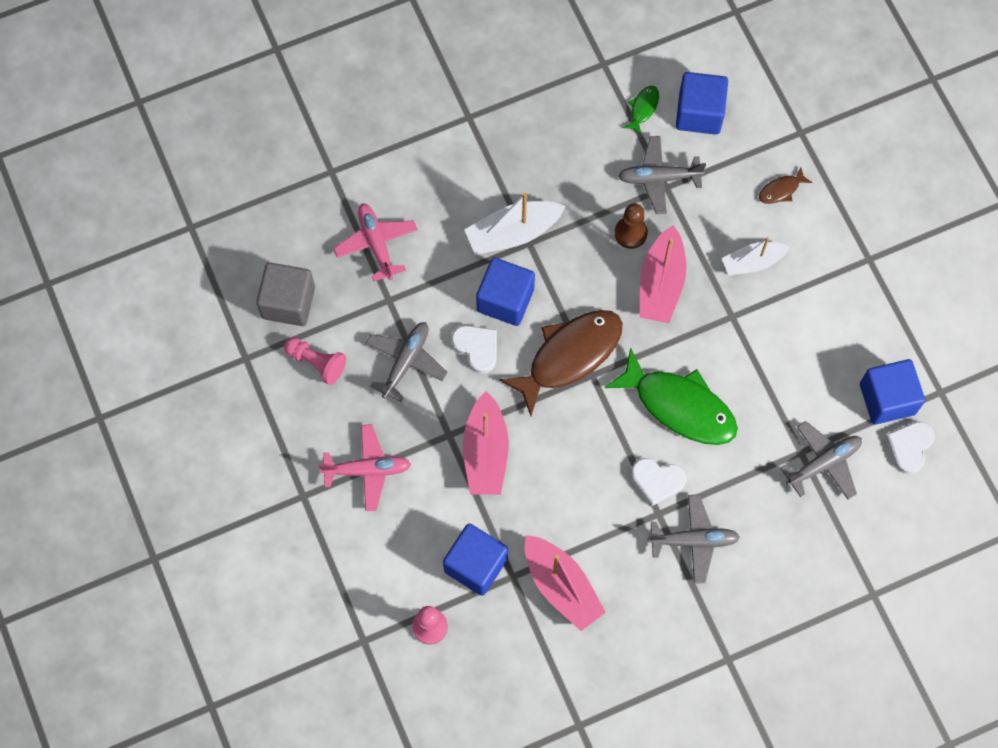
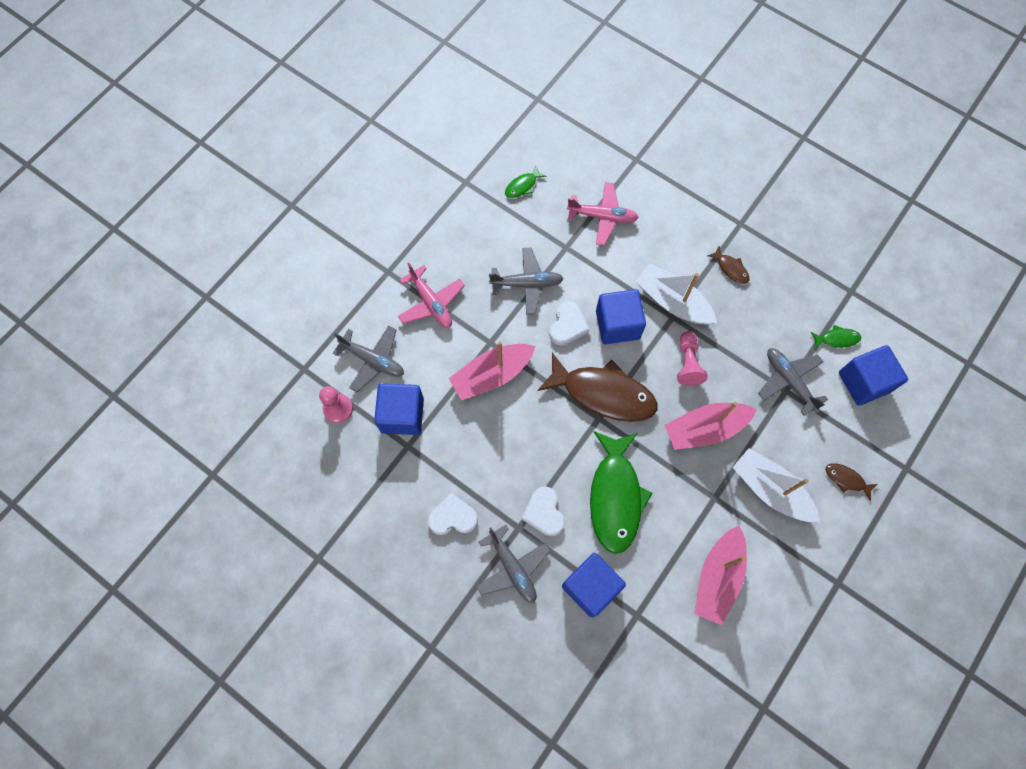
camera: 60 degrees right, 0 degrees up
(288, 302) = (522, 186): grey cube -> green fish
(316, 363) = (490, 227): pink pawn -> pink pawn (688, 363)
(376, 244) = (602, 217): pink plane -> pink plane turned 60 degrees clockwise
(511, 157) = (730, 268): none -> brown fish
(561, 586) = (420, 486): pink boat -> pink boat (717, 577)
(630, 233) = (730, 384): brown pawn -> none
(752, 262) = (770, 489): white boat -> white boat, size x1.50
(823, 463) = (639, 639): grey plane -> grey plane (373, 360)
(887, 399) = (727, 664): blue cube -> blue cube (591, 587)
(909, 447) = (697, 707): white heart -> white heart (453, 517)

